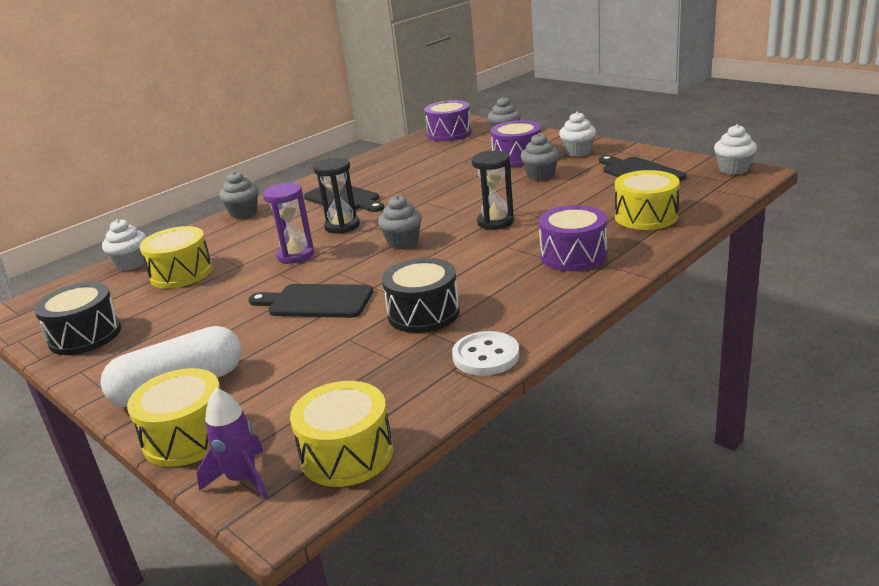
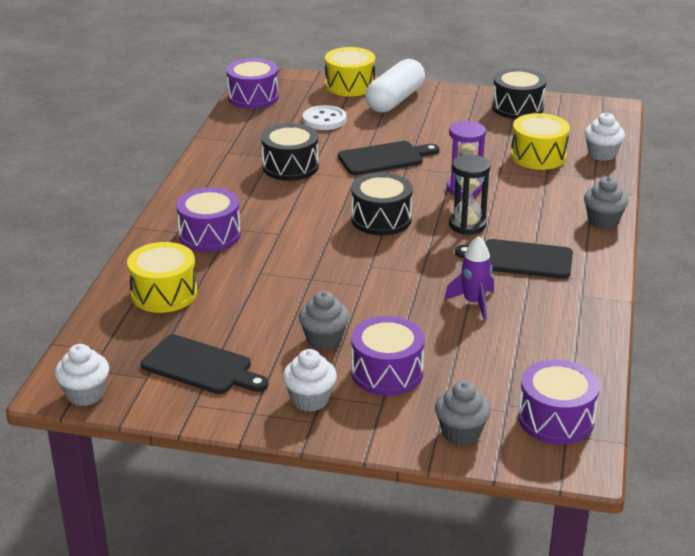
camera: 145 degrees right, 5 degrees up
(242, 479) = (294, 80): purple rocket -> purple rocket (474, 303)
(347, 454) = (253, 97): yellow drum -> purple drum
(403, 242) = (381, 219): grey cupcake -> black drum
(486, 356) = (219, 151): white button -> white button (324, 120)
(495, 222) = (314, 258): black hourglass -> none

